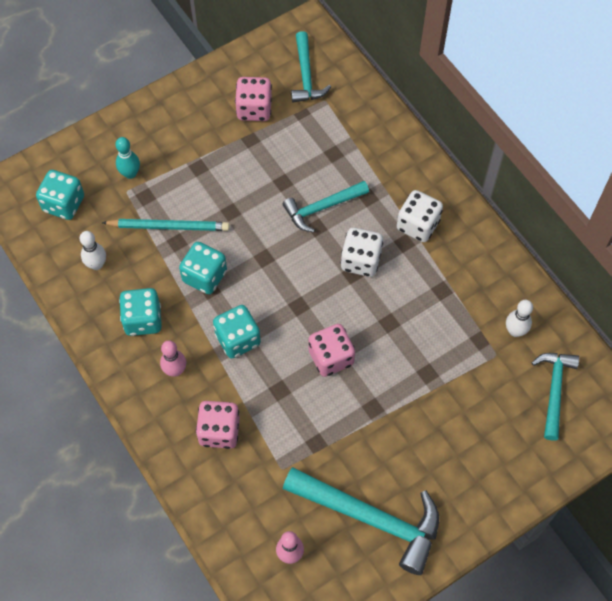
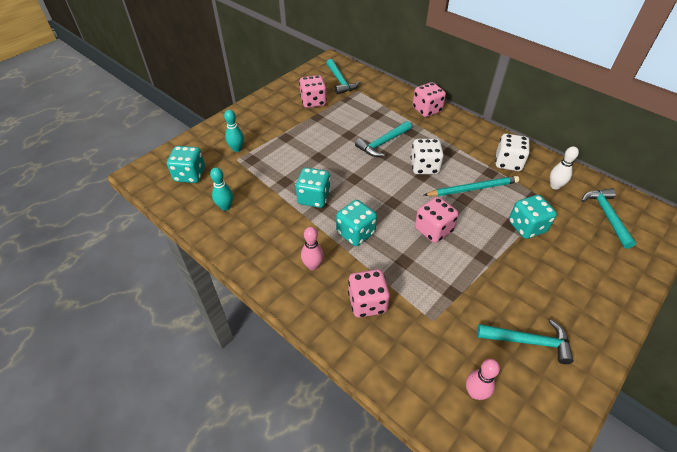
camera: 15 degrees left, 15 degrees down
(96, 264) = (225, 207): white bowling pin -> turquoise bowling pin
(143, 320) = (274, 236): turquoise dice -> turquoise dice (526, 227)
(169, 226) = (275, 173): turquoise pencil -> turquoise pencil (472, 188)
(371, 518) = (528, 341): turquoise hammer -> turquoise hammer, size x0.60
(407, 161) = (427, 110): none -> pink dice
(418, 225) = (452, 141): white dice -> white dice (508, 163)

